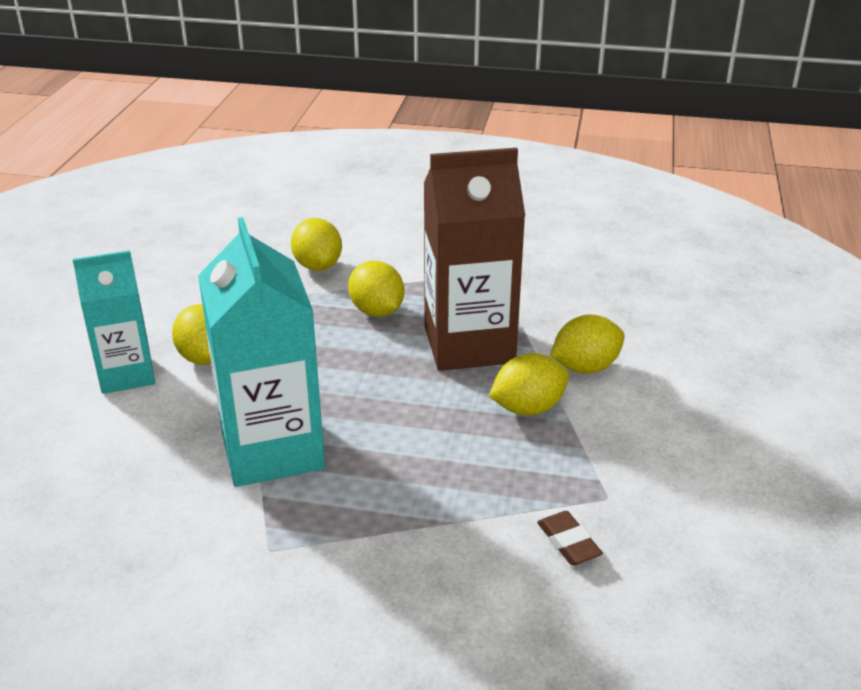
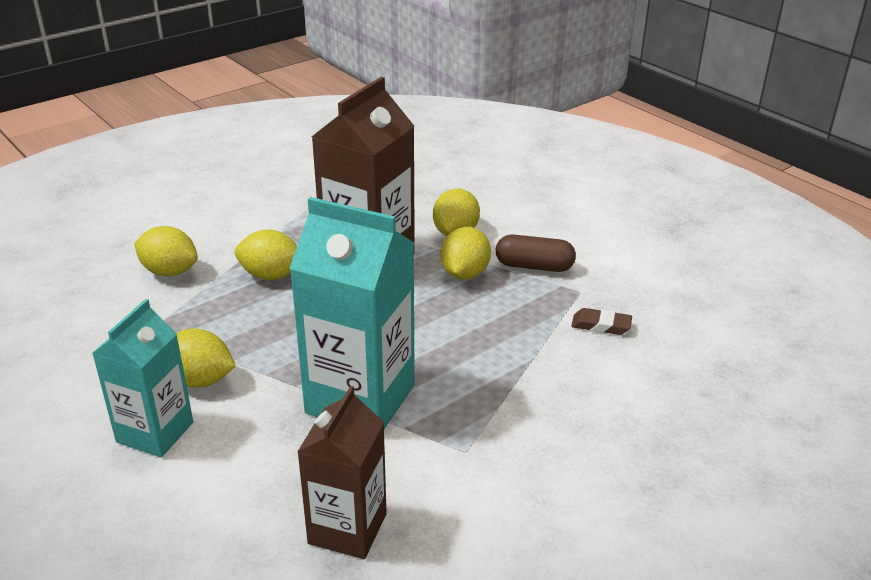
camera: 50 degrees left, 0 degrees up
(107, 533) = (347, 528): none -> brown carton
(605, 444) = (534, 266): none -> brown capsule

